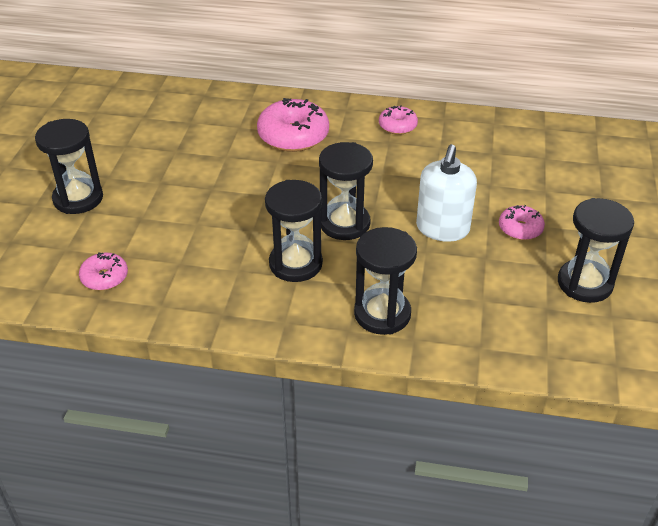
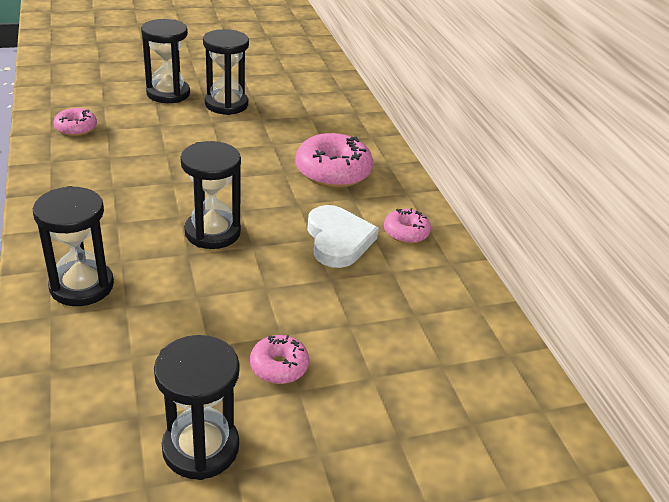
camera: 60 degrees right, 5 degrees down
(295, 264) = (136, 216): black hourglass -> black hourglass (226, 104)
(390, 161) = (338, 240): none -> white heart
(442, 228) = (243, 301): white soap dispenser -> none

